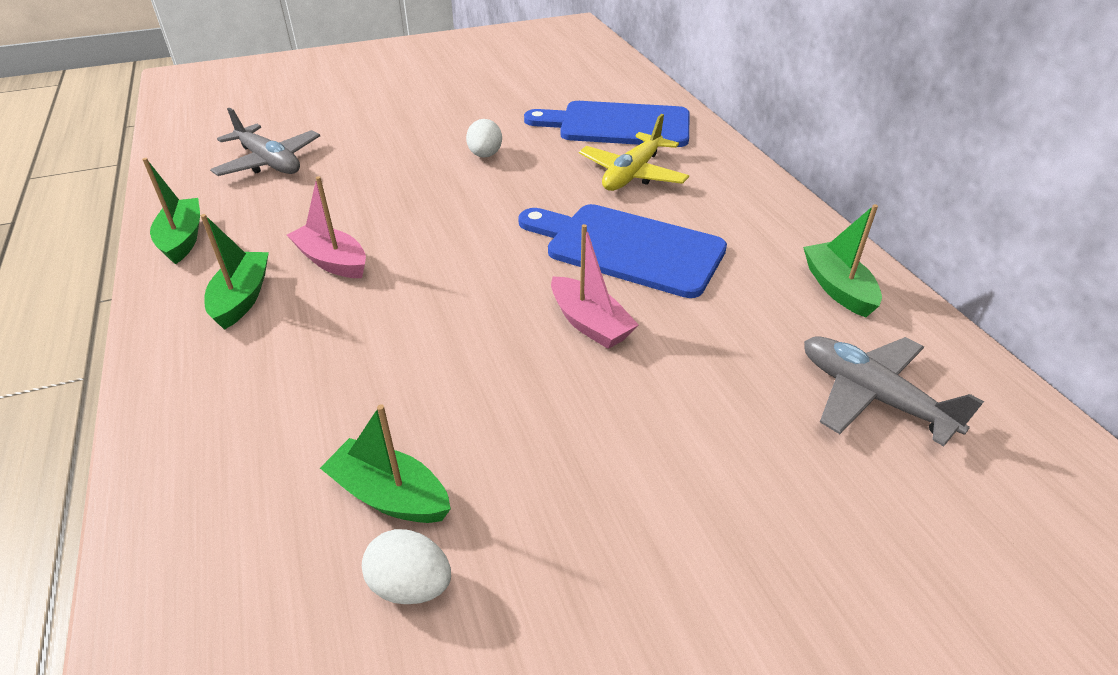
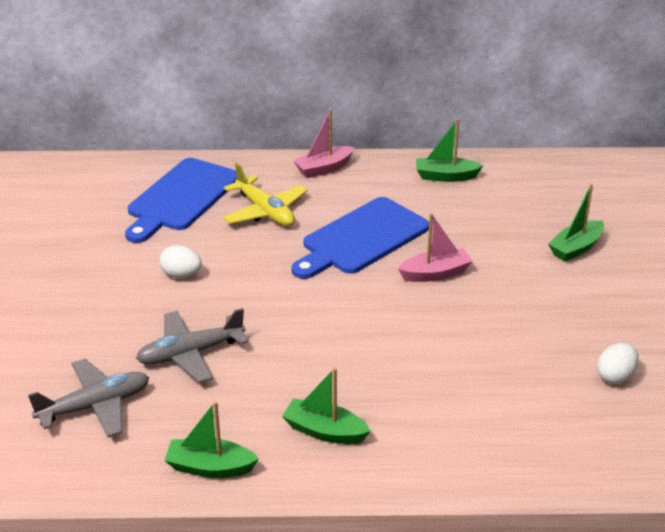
camera: 70 degrees left, 5 degrees down
(332, 261) = (299, 379): pink boat -> pink boat (324, 168)
(390, 495) = (553, 377): green boat -> green boat (576, 248)
(872, 396) = (537, 198): grey plane -> grey plane (190, 353)

